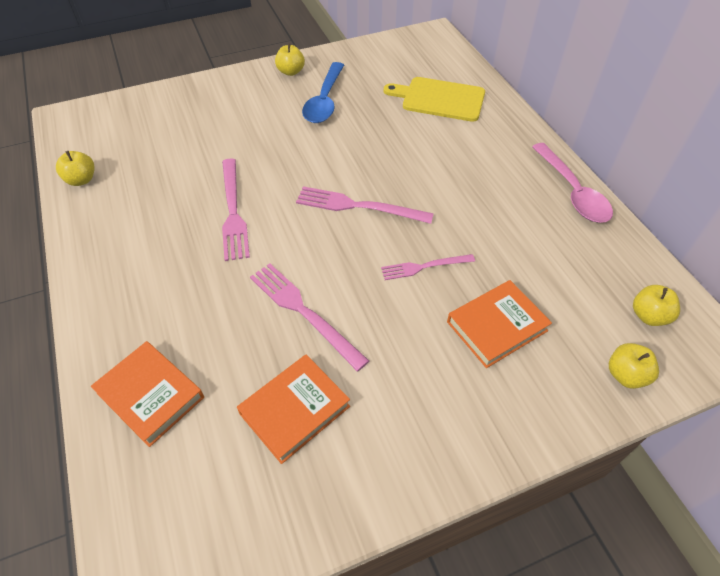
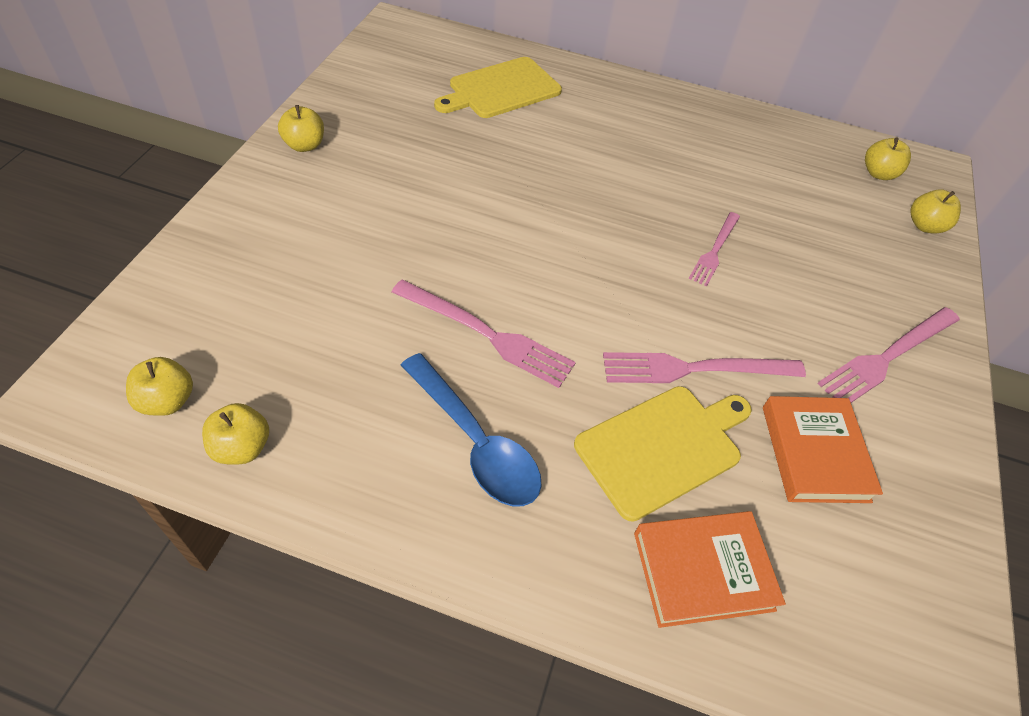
camera: 55 degrees left, 0 degrees up
(87, 143) = (167, 401): none -> yellow apple
(224, 329) = (662, 448): none -> yellow cutting board
(324, 101) = (394, 155): blue spoon -> blue spoon (475, 441)
(358, 206) = (589, 238): pink fork -> pink fork (887, 357)
(496, 326) = (822, 256): orange book -> none
(572, 191) = (713, 111): pink spoon -> none

